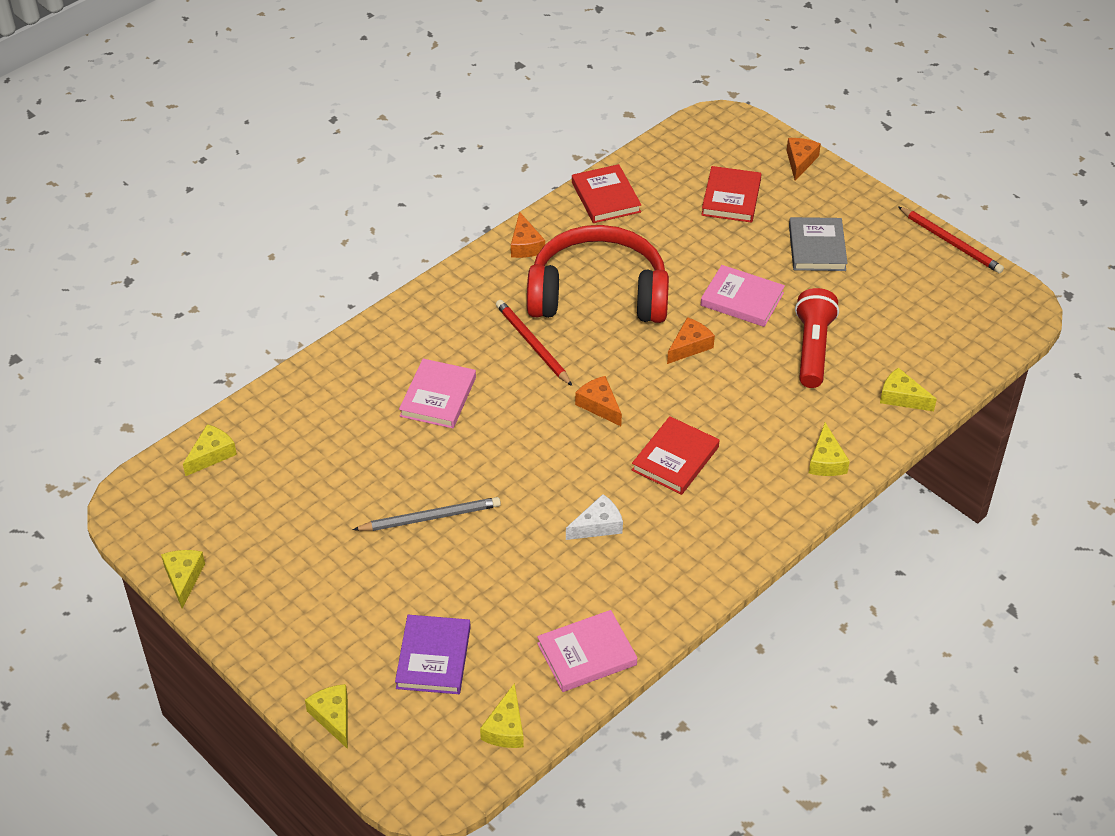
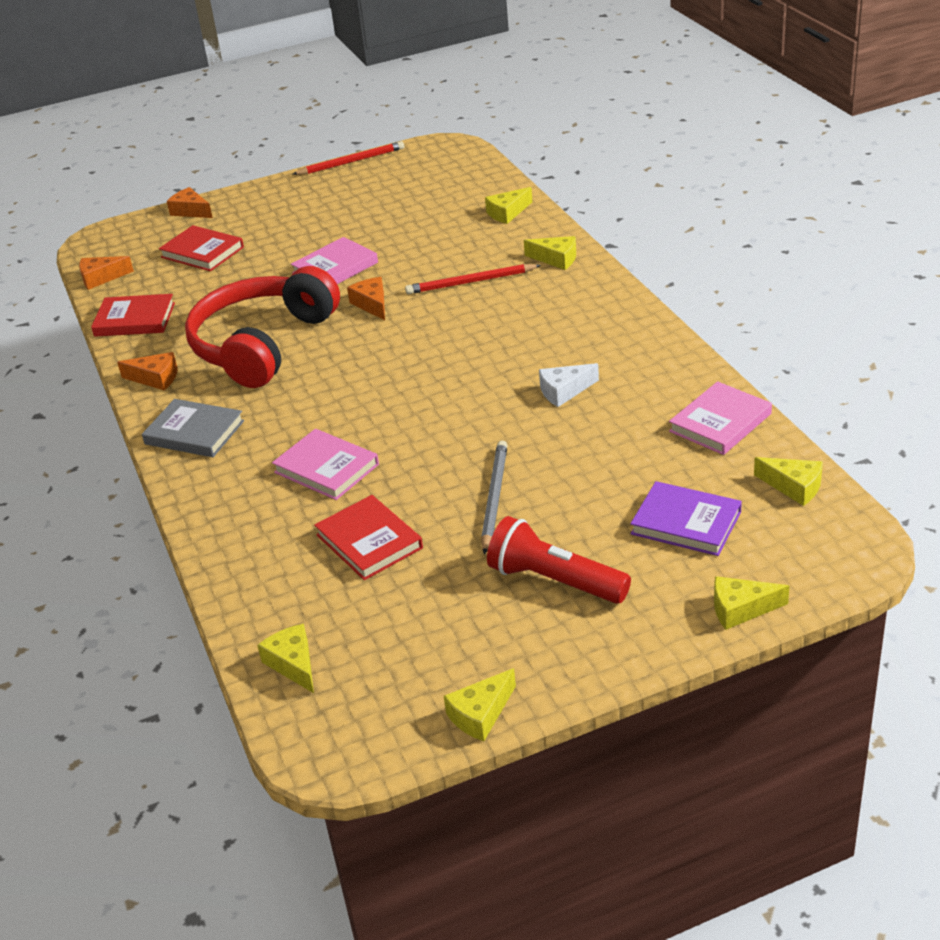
camera: 65 degrees left, 10 degrees down
(183, 578) = (480, 714): yellow cheese -> yellow cheese turned 60 degrees counterclockwise
(532, 344) = (299, 395): red pencil -> red pencil (470, 282)
(586, 654) = (720, 422): pink book -> pink book turned 45 degrees clockwise
(598, 525) = (564, 391): white cheese -> white cheese turned 105 degrees counterclockwise
(599, 405) = (410, 366): orange cheese -> orange cheese (101, 278)
(675, 458) = (506, 334): red book -> red book (369, 541)
(812, 349) = (422, 243): red flashlight -> red flashlight (554, 581)
(817, 247) = (304, 221): grey book -> grey book (194, 432)

